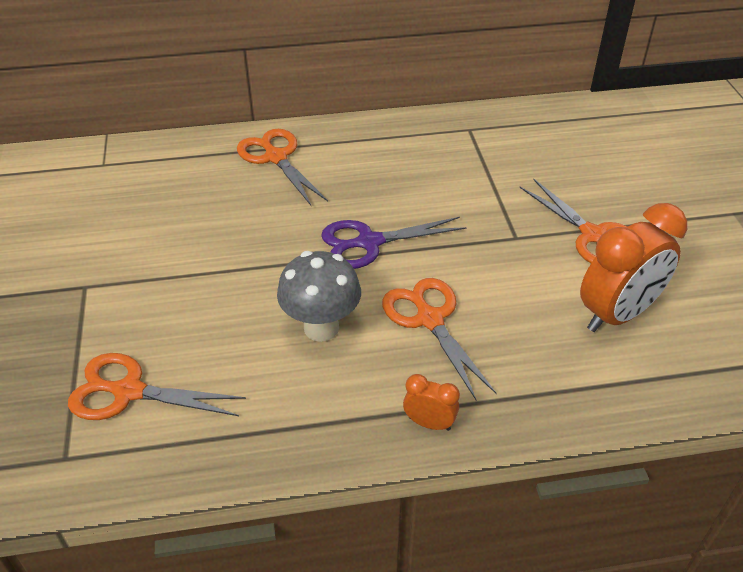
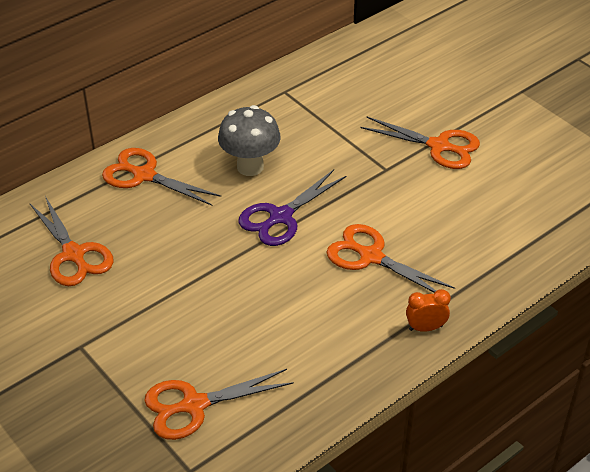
camera: 30 degrees left, 0 degrees up
(155, 202) = (73, 254): none -> orange scissors
(321, 328) = (298, 296): grey mushroom -> grey mushroom (250, 167)
(617, 314) = (494, 199): orange clock -> none

